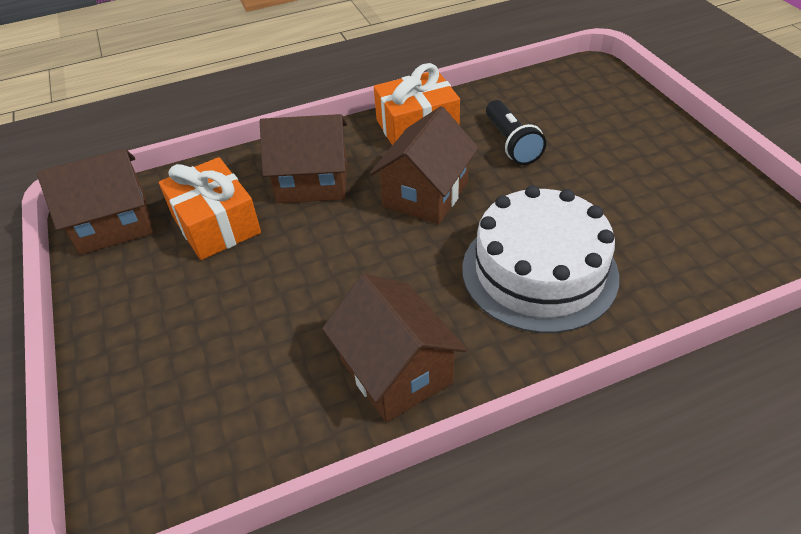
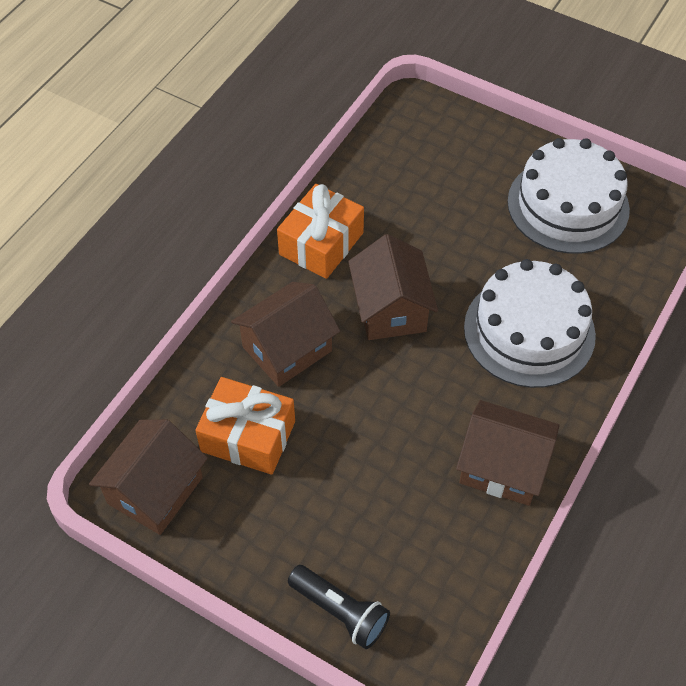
camera: 40 degrees left, 10 degrees up
(511, 143) = (414, 221): black flashlight -> black flashlight (340, 611)
(678, 191) = (568, 205): none -> white cake

